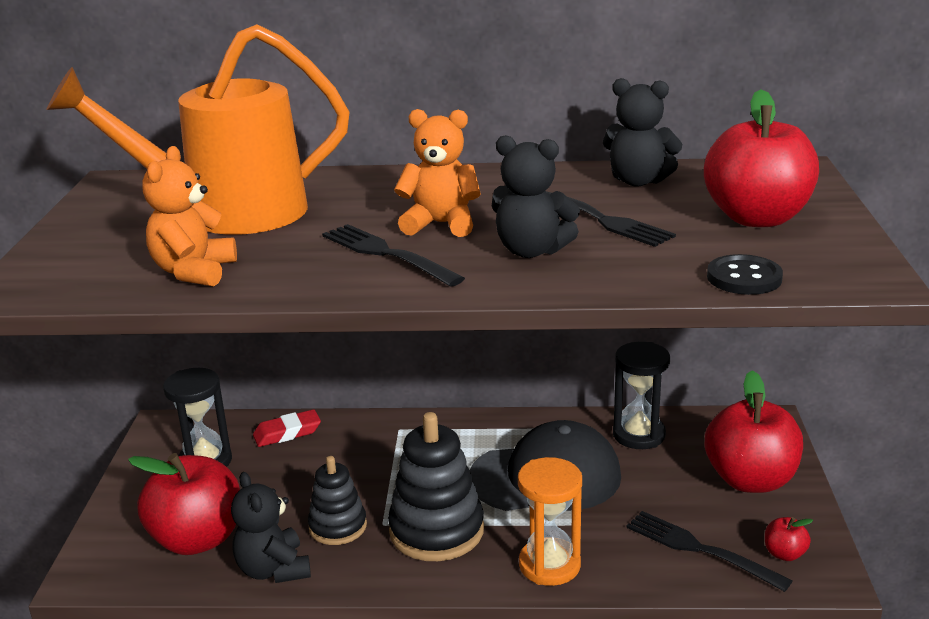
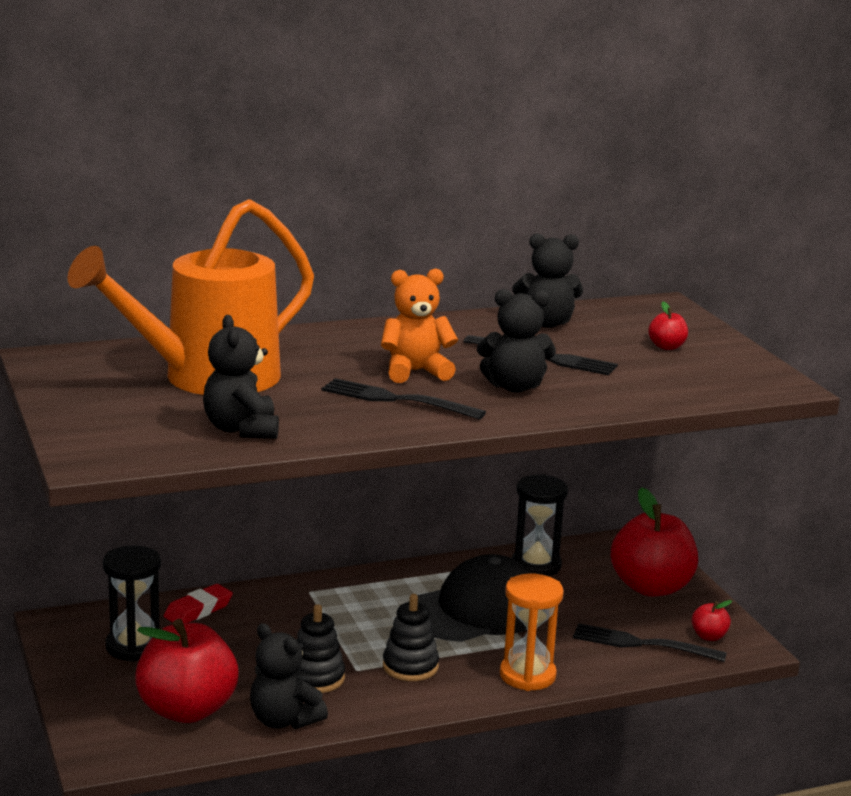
camera: 25 degrees left, 5 degrees down
(194, 272) = (241, 429): orange teddy bear -> black teddy bear
(436, 530) = (410, 666): black stacking toy -> black stacking toy, size x0.62
(744, 278) = (694, 392): black button -> none
(757, 218) = (667, 347): red apple -> red apple, size x0.42

